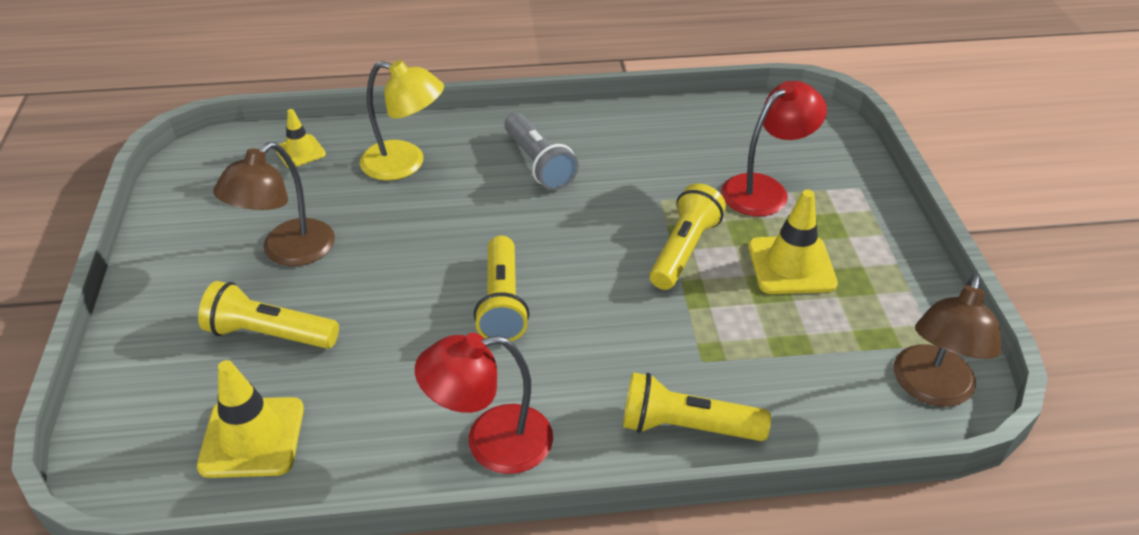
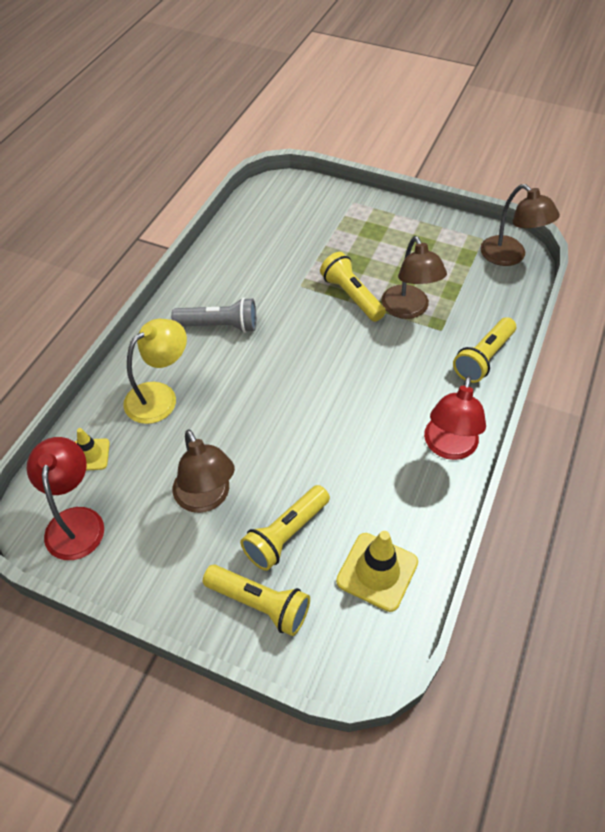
camera: 60 degrees left, 10 degrees up
(502, 303) = (339, 398): yellow flashlight -> yellow flashlight (259, 604)
(710, 313) = (408, 309): none -> brown lamp
(765, 189) = (326, 238): red lamp -> red lamp (75, 521)
(791, 265) = (394, 259): yellow traffic cone -> none

